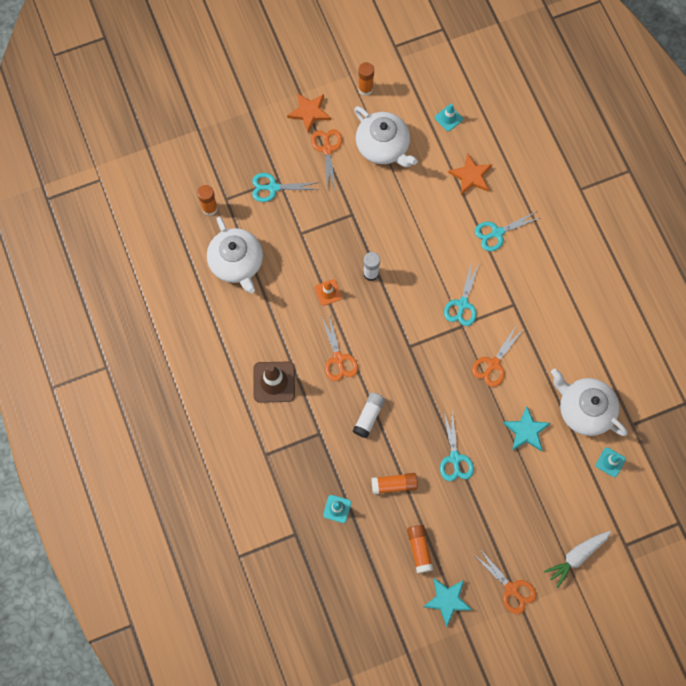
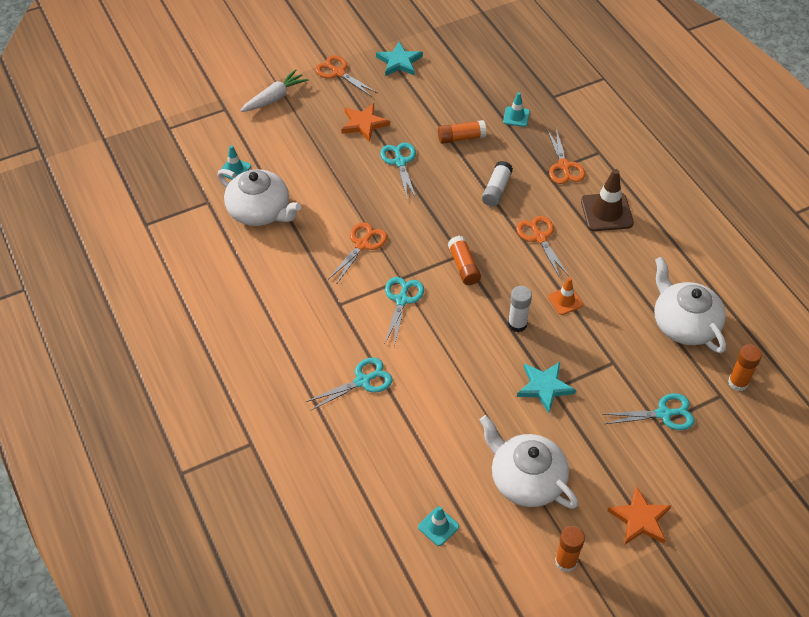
camera: 175 degrees right, 20 degrees down
(327, 149) = (603, 469): orange scissors -> orange scissors (564, 166)
(419, 549) = (429, 93): orange glue stick -> orange glue stick (463, 266)
(471, 176) = (401, 449): orange star -> orange star (364, 124)
(526, 431) = (324, 189): turquoise star -> turquoise star (544, 387)

